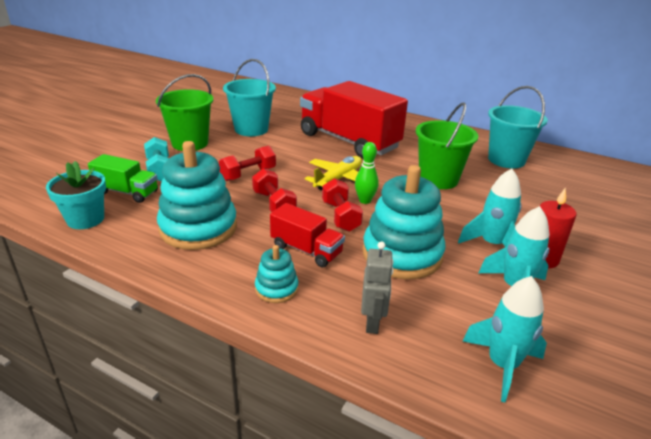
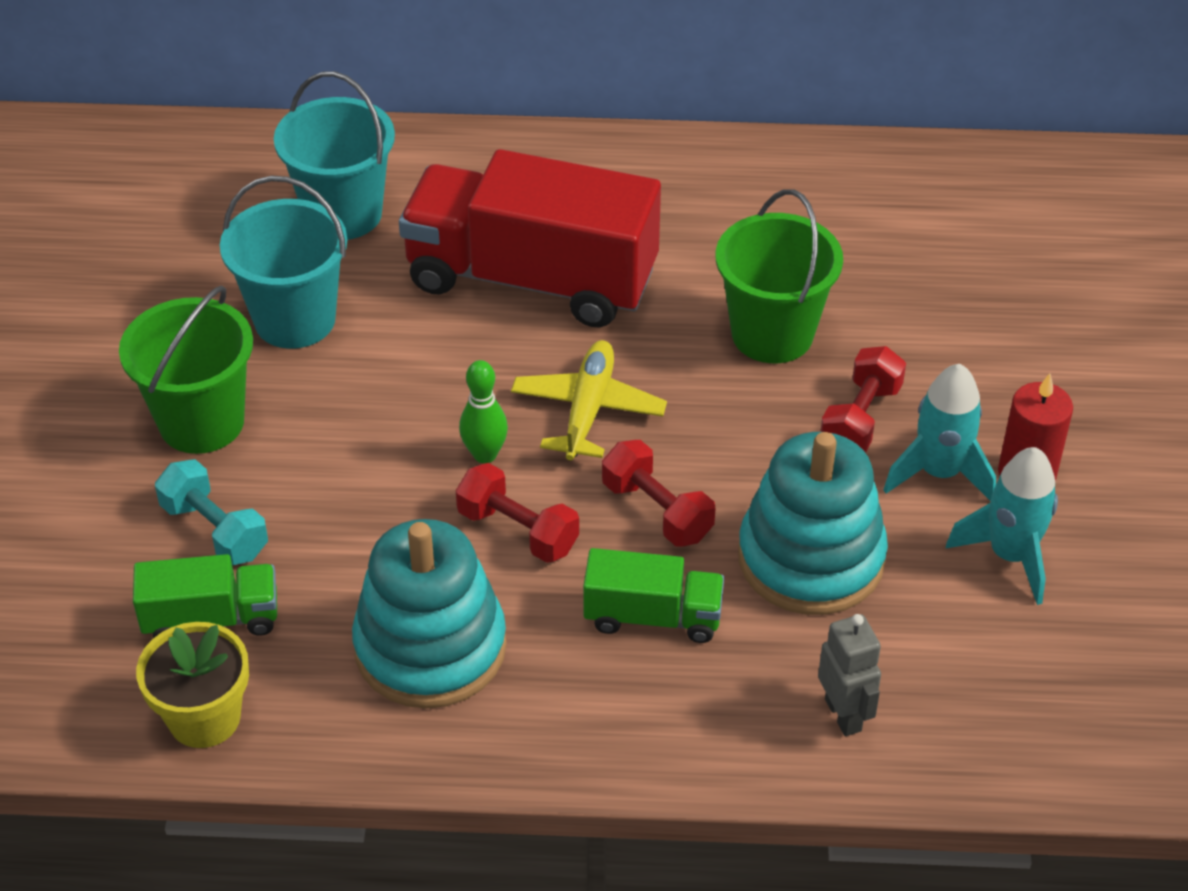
camera: 25 degrees left, 15 degrees up
(85, 219) = (204, 718): turquoise flower pot -> yellow flower pot
(248, 174) = (405, 468): red dumbbell -> red dumbbell (860, 419)
(276, 289) = (663, 717): turquoise stacking toy -> none
(306, 250) = (652, 616): red truck -> green truck
(365, 200) = (674, 451): green bowling pin -> green bowling pin (485, 454)
(502, 365) = (1048, 706): turquoise rocket -> none
(506, 160) = (869, 219): turquoise bucket -> turquoise bucket (343, 214)

